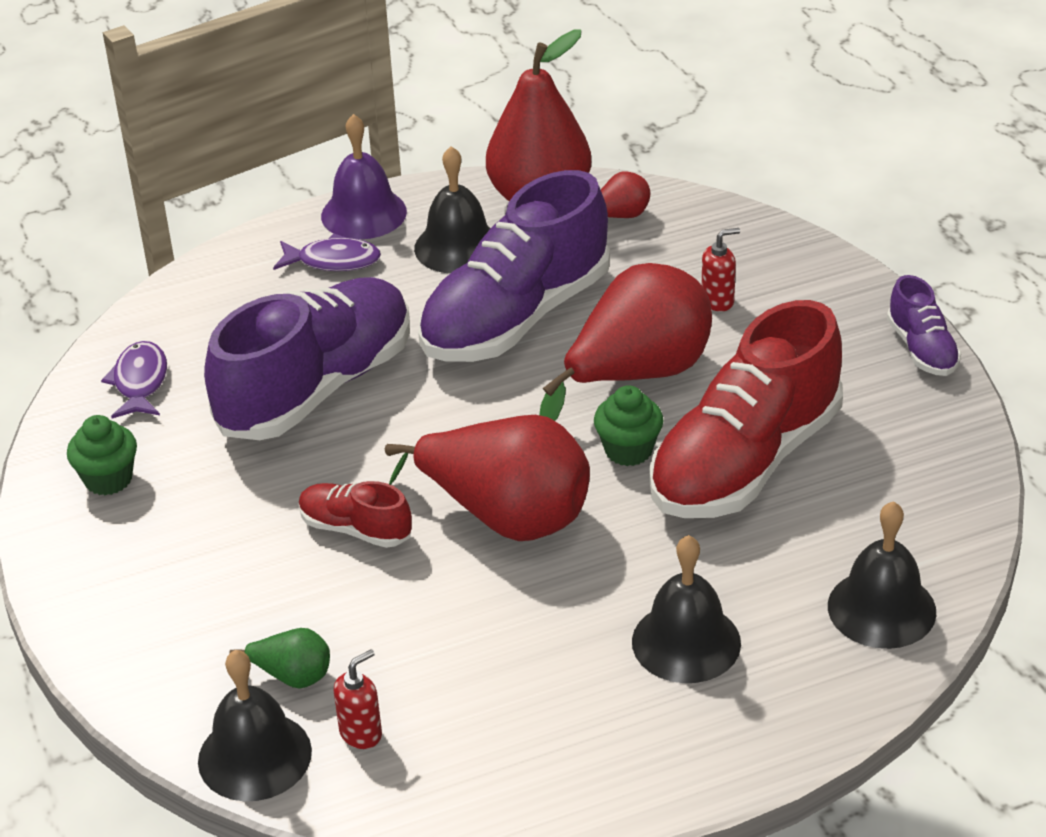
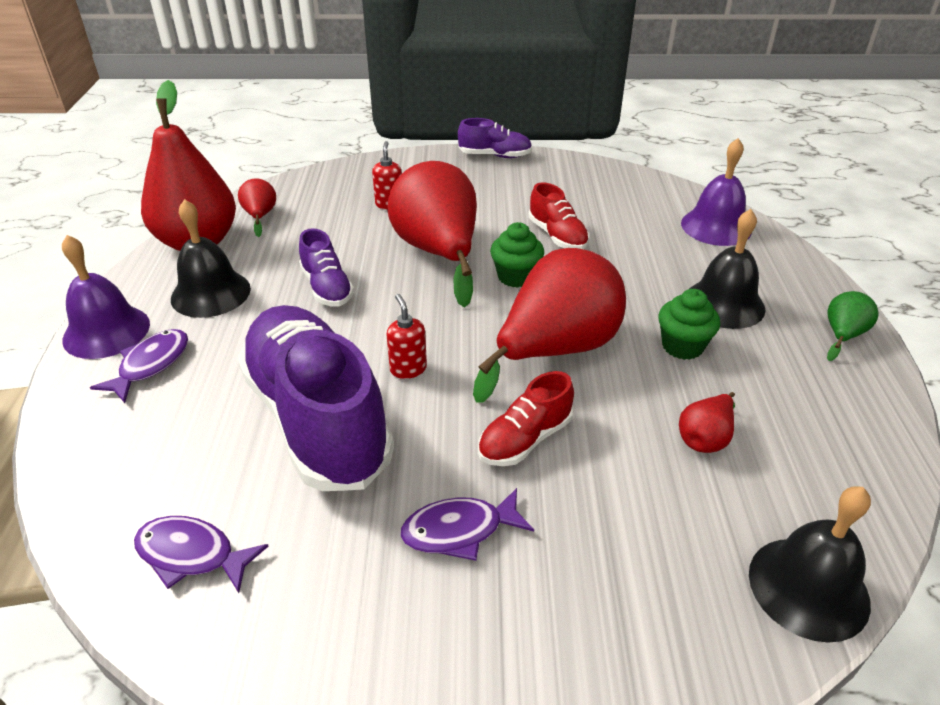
camera: 70 degrees left, 0 degrees up
(108, 479) = (333, 624): green cupcake -> green cupcake (682, 346)
(225, 518) = (459, 530): none -> purple fish
(292, 676) = (704, 532): green pear -> green pear (842, 335)
(361, 733) = (789, 500): red soap dispenser -> red soap dispenser (408, 369)
(422, 659) = (705, 438): none -> red pear
(516, 318) = (327, 288): purple shoe -> purple shoe, size x0.46
(745, 462) = (557, 236): red shoe -> red shoe, size x0.46
(881, 608) = (716, 226): black bell -> purple bell

